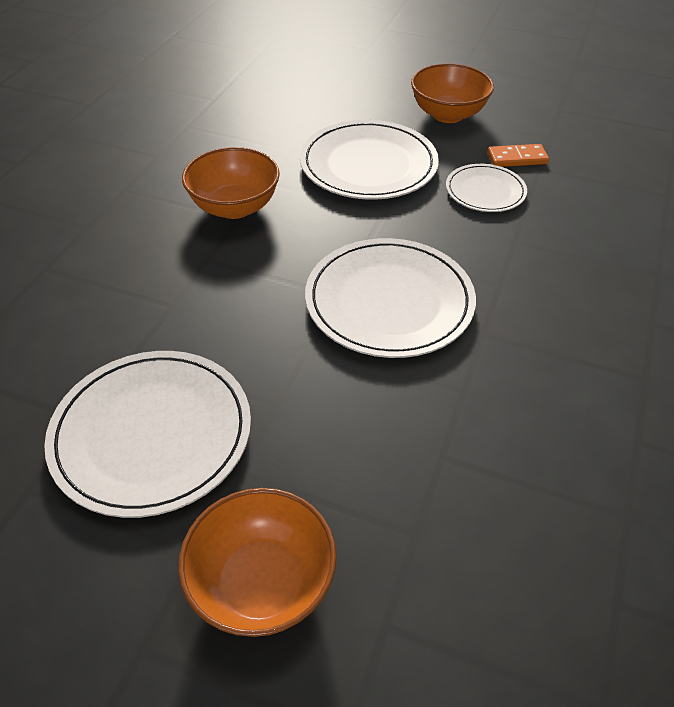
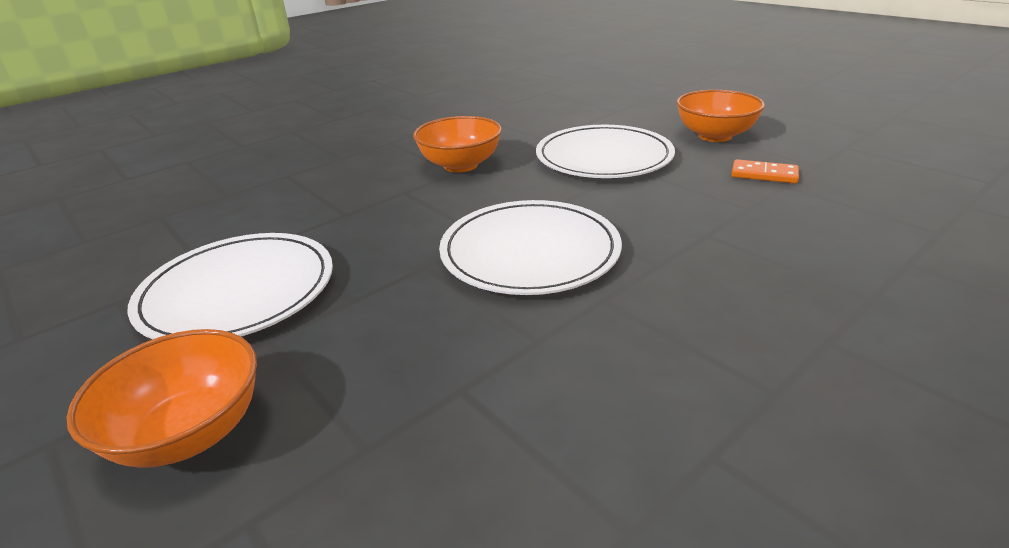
camera: 30 degrees right, 15 degrees down
(485, 191) = (706, 192): white plate -> none

